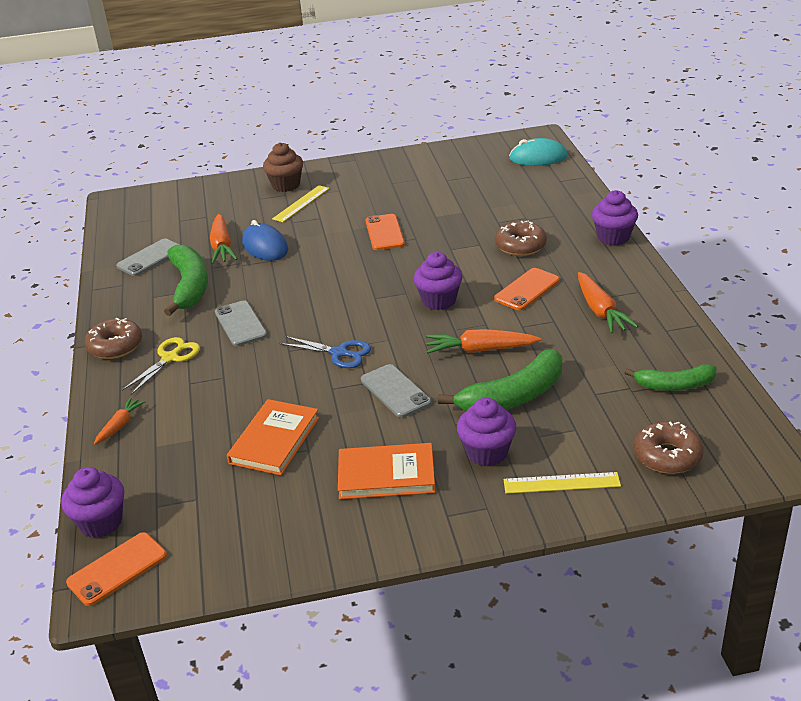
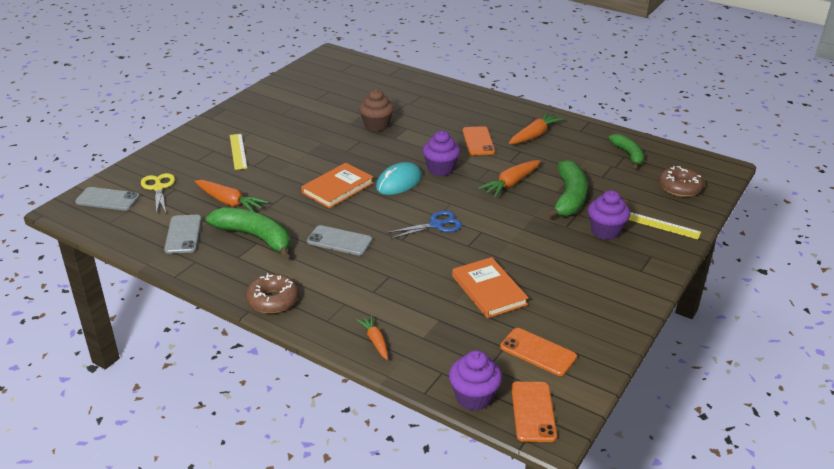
camera: 50 degrees left, 0 degrees up
(170, 358) = (330, 285): yellow scissors -> yellow scissors (158, 188)
(265, 246) = (264, 188): blue mouse -> none
(286, 185) = (202, 144): brown cupcake -> brown cupcake (376, 125)
(384, 232) = (334, 145): orange phone -> orange phone (538, 352)
(386, 475) = (579, 270): orange book -> orange book (337, 188)
(395, 391) = (506, 228): grey phone -> grey phone (107, 199)
(520, 246) = (432, 119): brown donut -> none
(538, 157) = (352, 66): turquoise mouse -> turquoise mouse (399, 182)
(561, 483) = (661, 225): yellow ruler -> yellow ruler turned 75 degrees clockwise
(600, 311) = (534, 135): orange carrot -> orange carrot turned 75 degrees counterclockwise
(613, 237) = (474, 95): purple cupcake -> none
(674, 385) = (628, 155): green banana -> green banana turned 60 degrees counterclockwise

